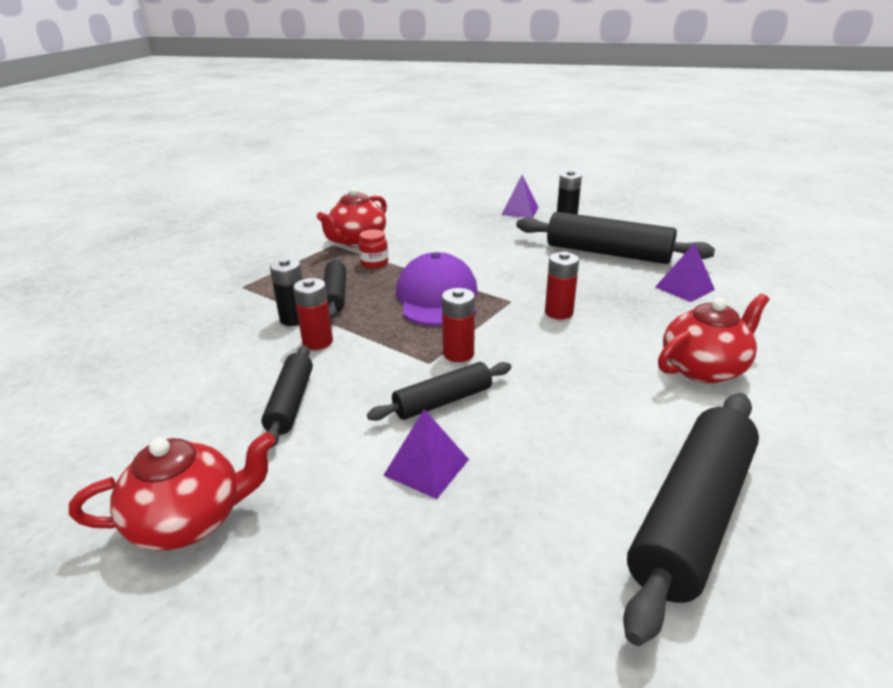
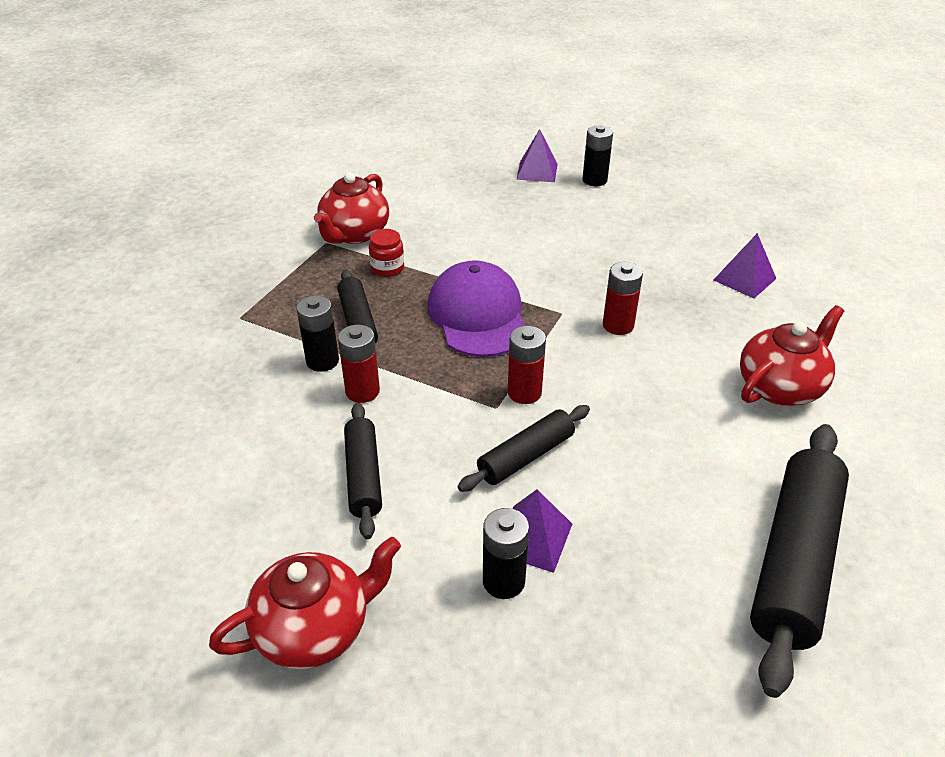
camera: 10 degrees left, 10 degrees up
(385, 501) = (503, 581): none -> black battery
(608, 253) = (653, 233): black rolling pin -> none

